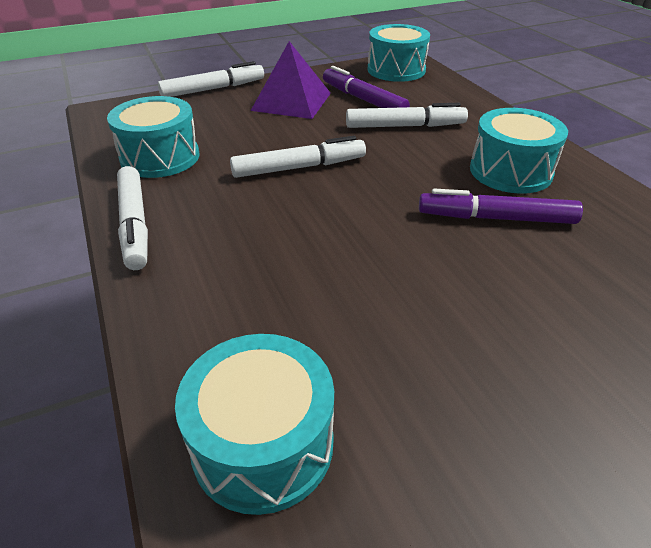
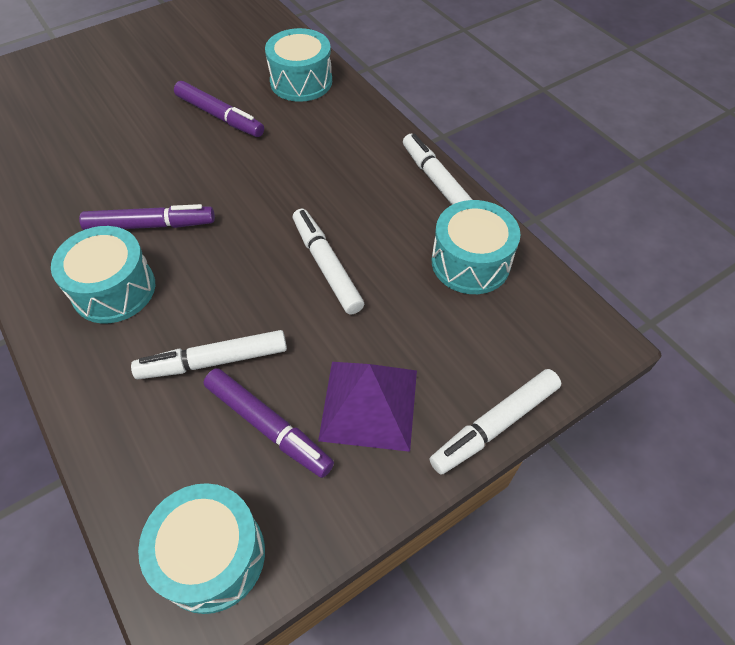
camera: 170 degrees right, 15 degrees up
(299, 167) = (326, 266): white marker -> white marker turned 90 degrees clockwise
(435, 371) = (220, 116): none -> purple marker

